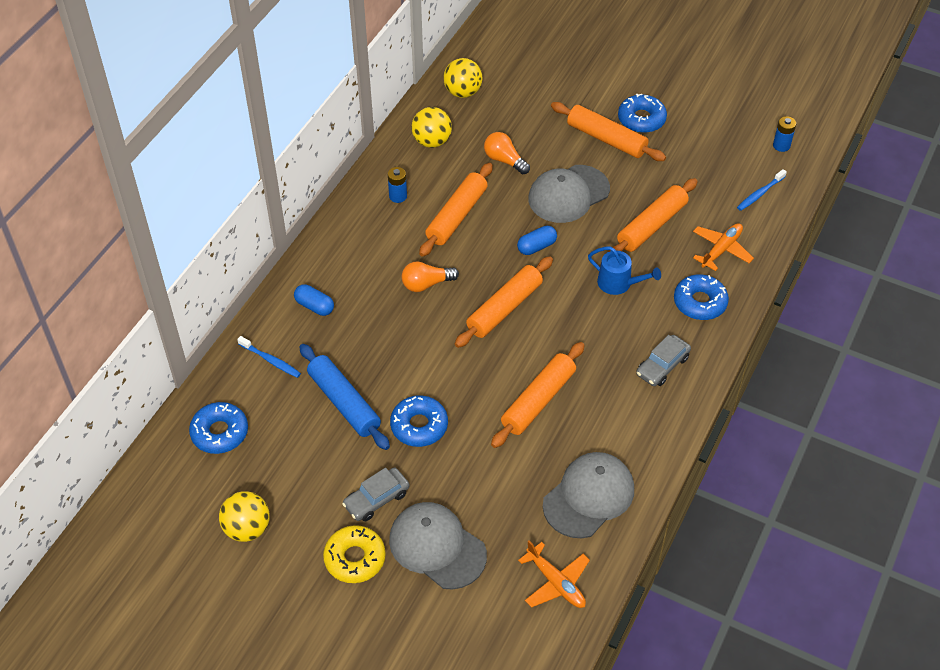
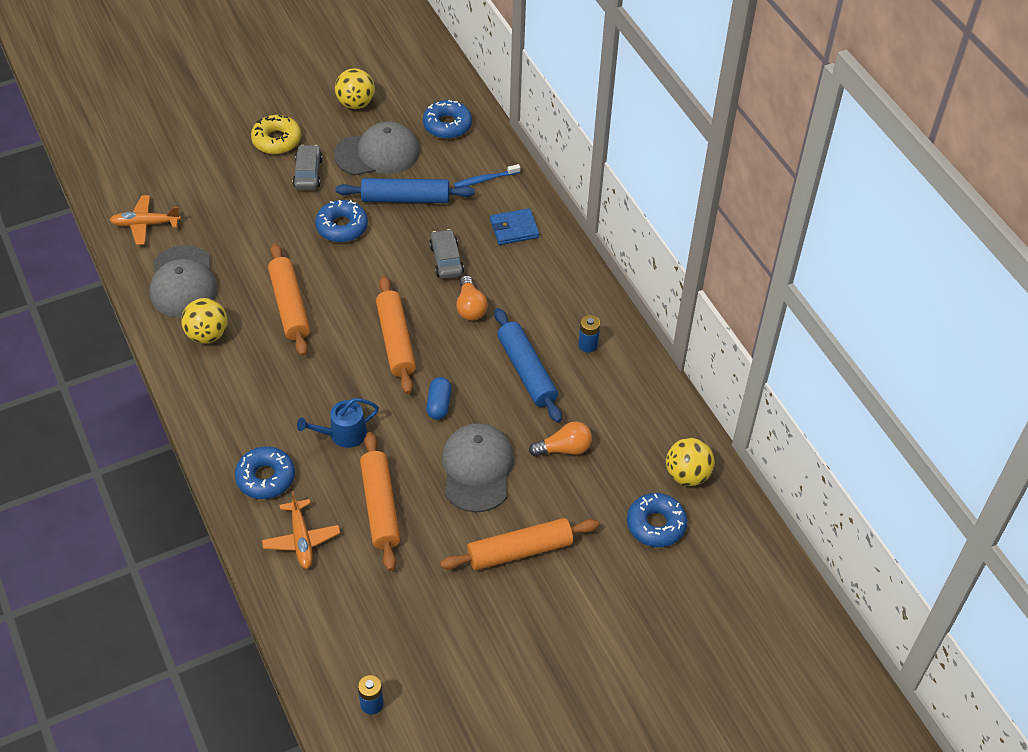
camera: 125 degrees right, 0 degrees up
(314, 306) = (514, 229): blue capsule -> blue wallet
(426, 284) = (470, 307): orange light bulb -> orange light bulb turned 150 degrees clockwise
(432, 141) = (637, 409): yellow ball -> yellow ball (207, 335)
(437, 547) = (239, 182): grey cap -> grey cap (377, 153)
(457, 216) = (526, 371): orange rolling pin -> blue rolling pin
(641, 119) = (520, 602): blue donut -> blue donut (656, 525)
(662, 366) = (236, 404): grey car -> grey car (446, 260)
(760, 194) = (331, 628): blue toothbrush -> none

